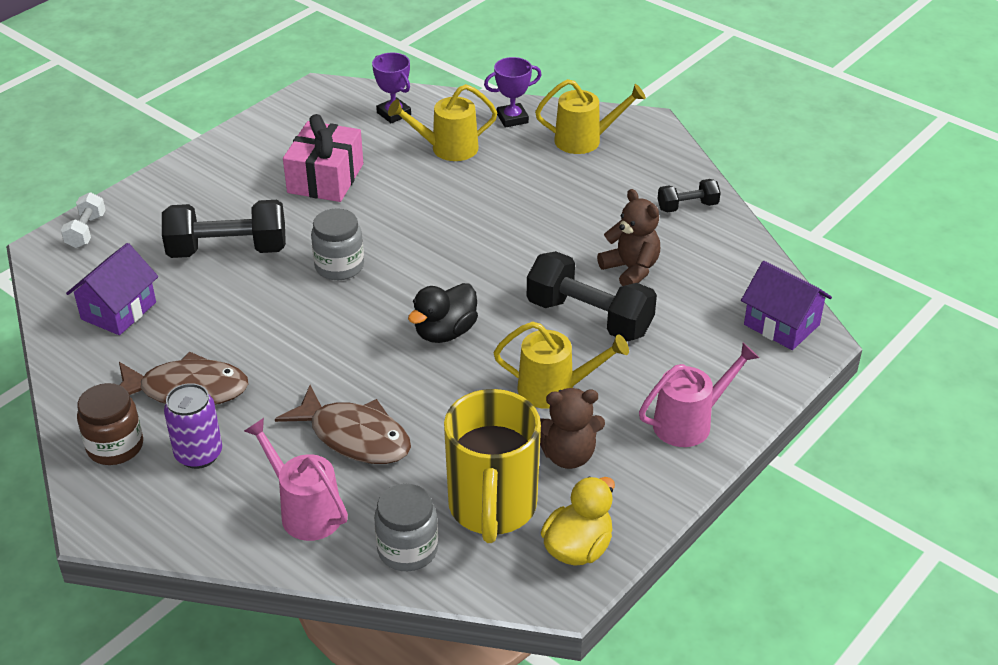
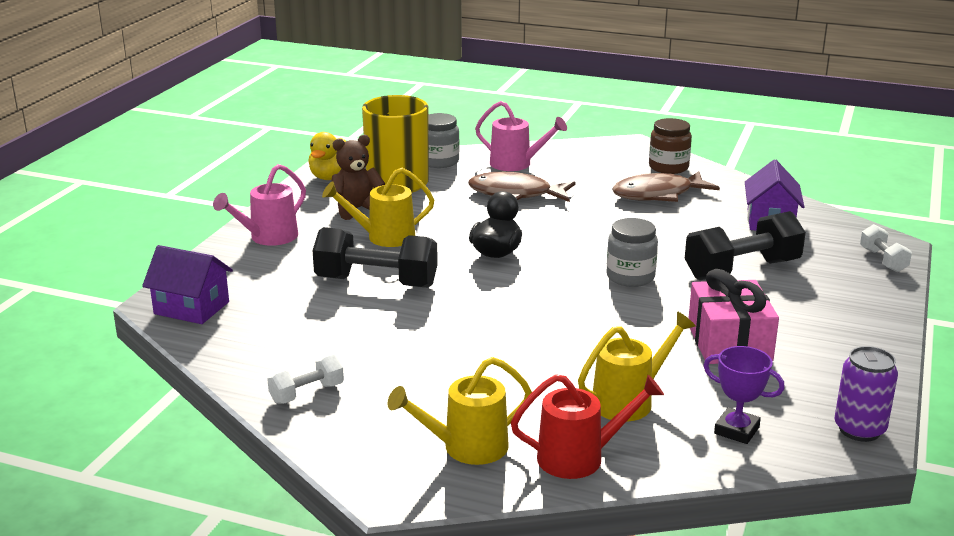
camera: 160 degrees right, 15 degrees down
(199, 454) = (610, 172): purple can -> purple can (859, 429)
(512, 118) = (580, 457): purple trophy -> red watering can
(631, 269) = (351, 323): brown teddy bear -> none
(687, 206) = (307, 393): black dumbbell -> white dumbbell

